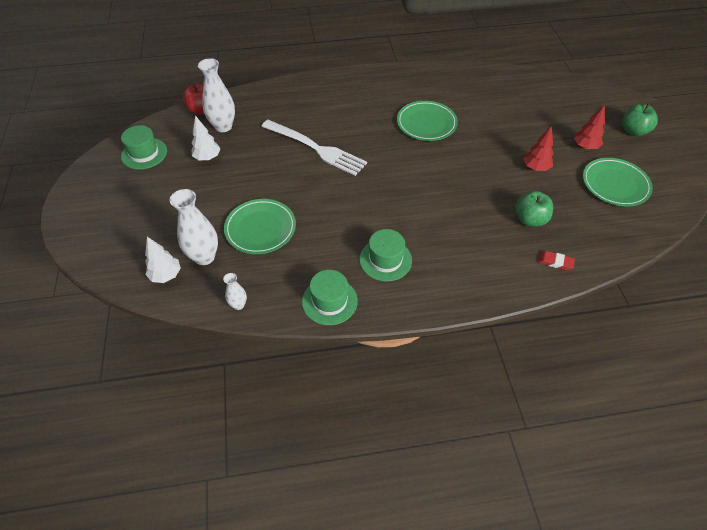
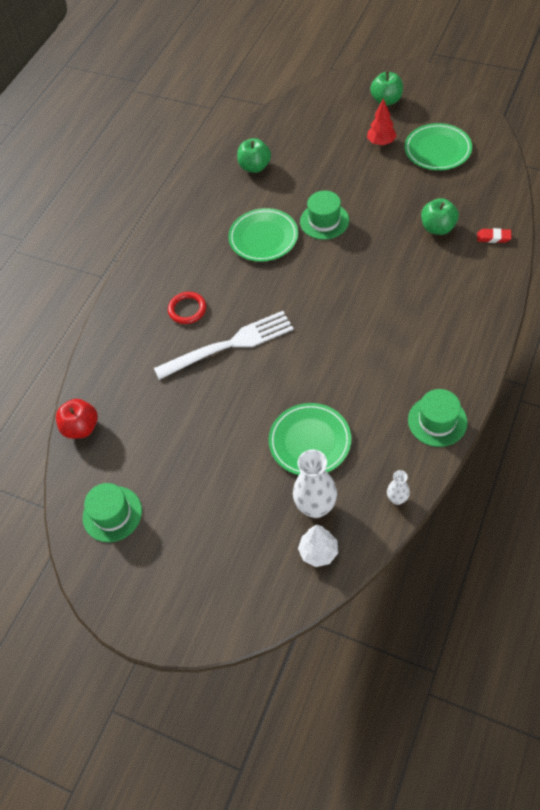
camera: 50 degrees left, 5 degrees up
(207, 157) = (168, 451): white tree -> none
(223, 126) = (128, 416): white vase -> none
(330, 114) = (187, 309): none -> red ring
(385, 260) = (416, 355): green hat -> green hat (324, 221)
(488, 90) = (255, 167): none -> green apple
(535, 168) = (381, 190): red tree -> none
(555, 262) = (493, 237): red eraser -> red eraser turned 45 degrees clockwise

